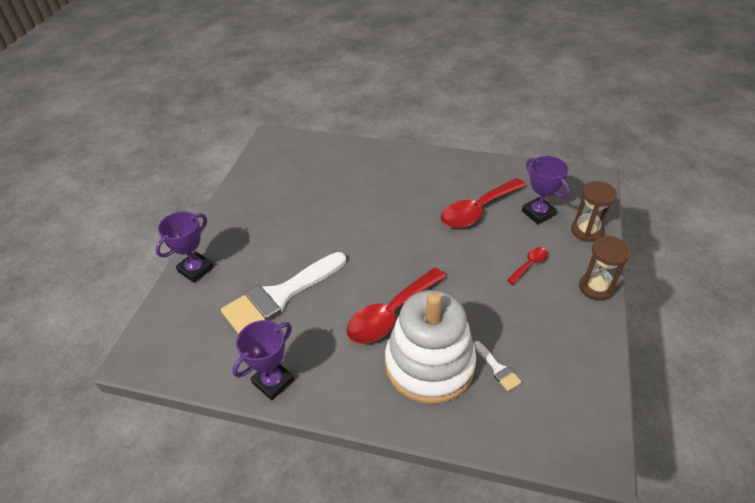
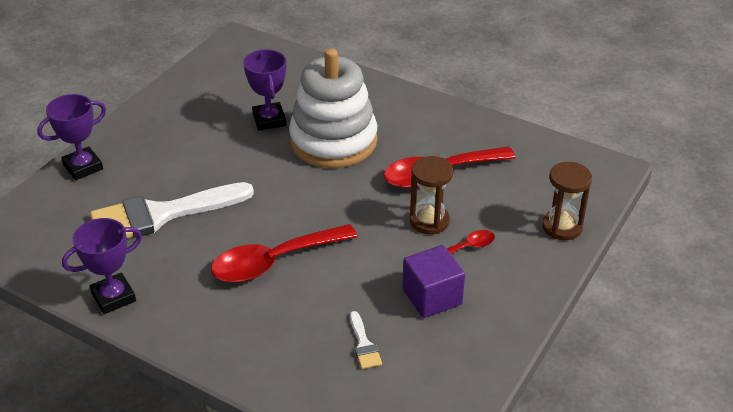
camera: 15 degrees right, 5 degrees down
(429, 364) = (289, 322): white stacking toy -> white stacking toy (333, 141)
(526, 312) = (432, 297): none -> purple cube
(538, 213) = (513, 193): purple trophy -> purple trophy (269, 120)
(596, 287) = (533, 291): brown hourglass -> brown hourglass (429, 221)

